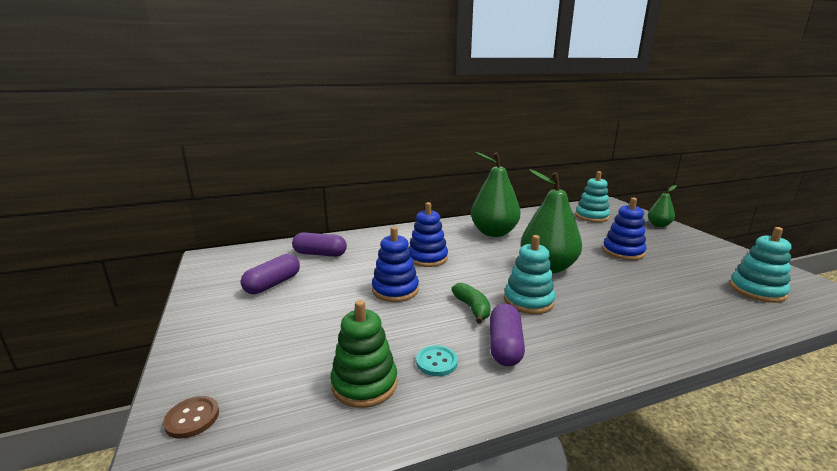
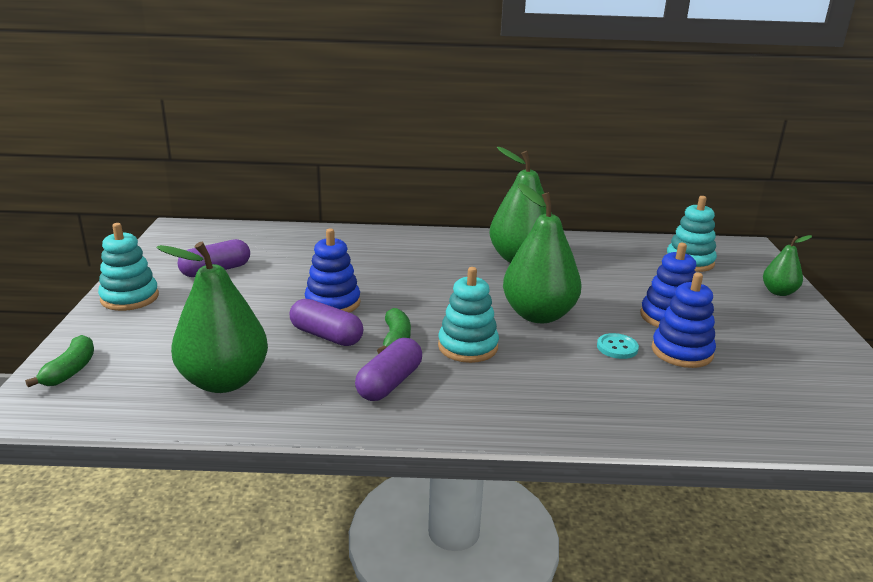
camera: 20 degrees right, 5 degrees up
(192, 418) = (70, 370): brown button -> green banana
(320, 254) = (289, 247): purple capsule -> purple capsule (326, 336)
(364, 384) = (224, 381): green stacking toy -> green pear
(427, 258) = (403, 275): blue stacking toy -> blue stacking toy (682, 352)
(436, 362) = (306, 380): turquoise button -> turquoise button (617, 347)
(757, 291) = (791, 403): turquoise stacking toy -> turquoise stacking toy (130, 298)

